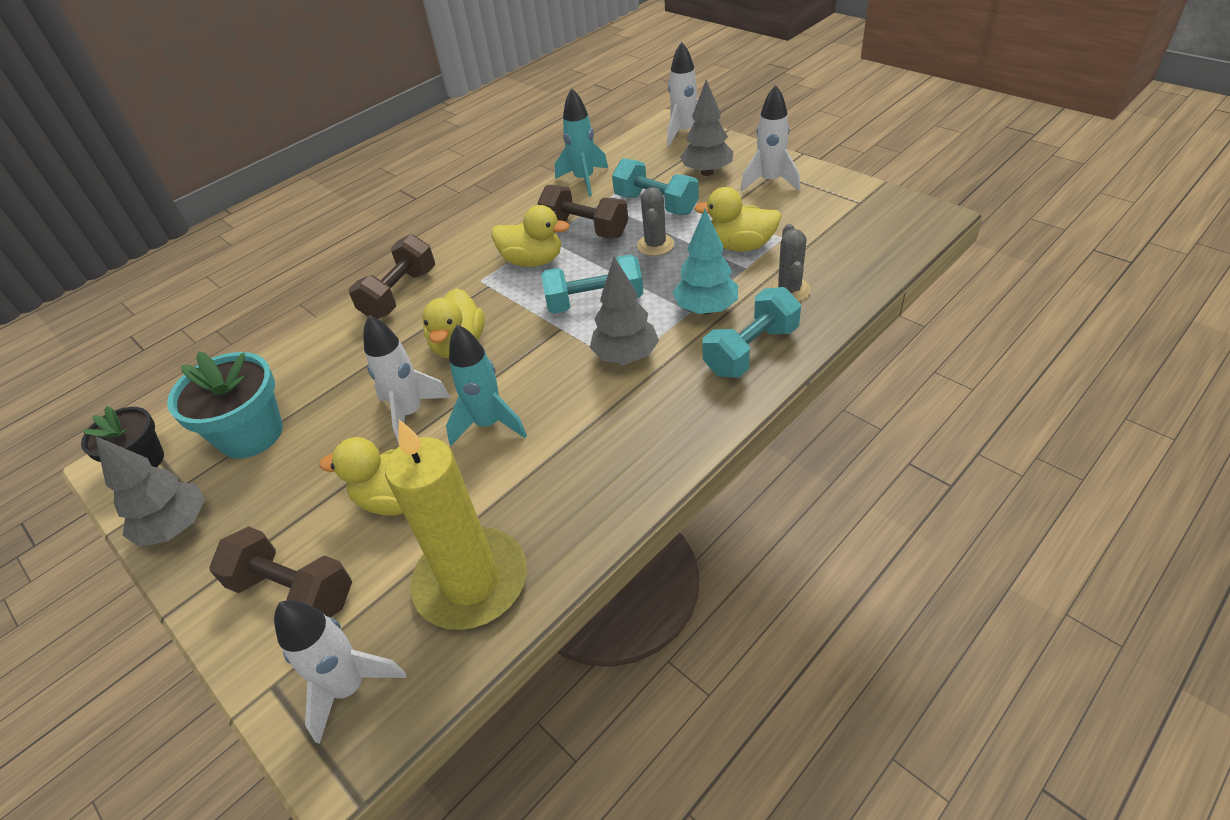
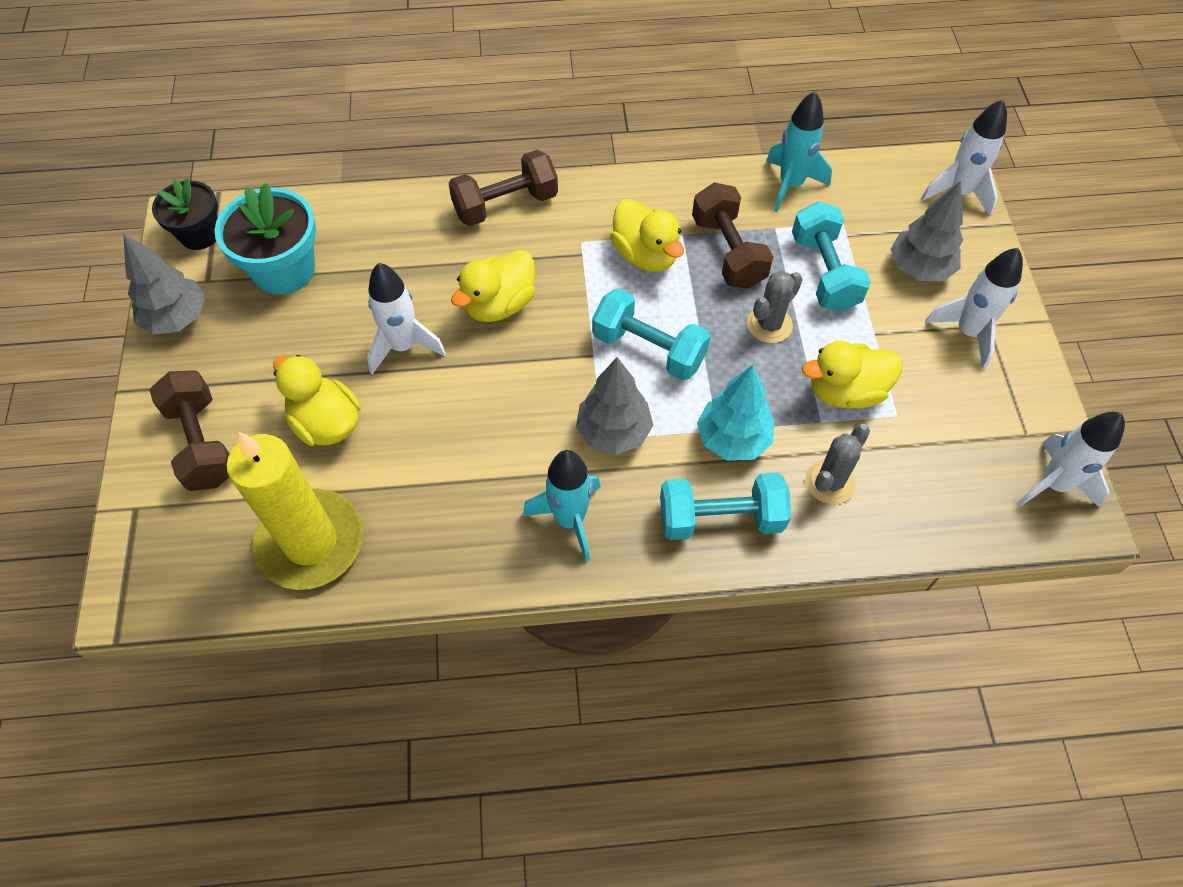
camera: 35 degrees right, 15 degrees up
(350, 687) = (174, 553): white rocket -> white rocket (1053, 484)
(489, 424) = (447, 409): turquoise rocket -> turquoise rocket (569, 519)
(740, 246) = (845, 391): yellow duck -> yellow duck turned 60 degrees counterclockwise

